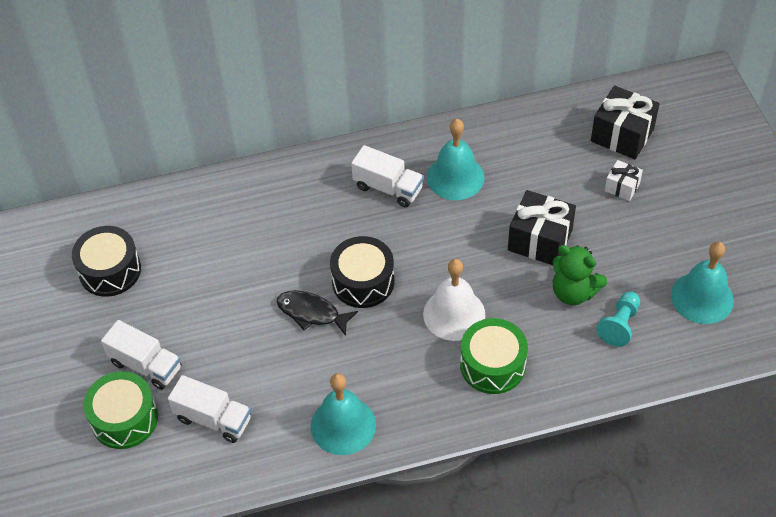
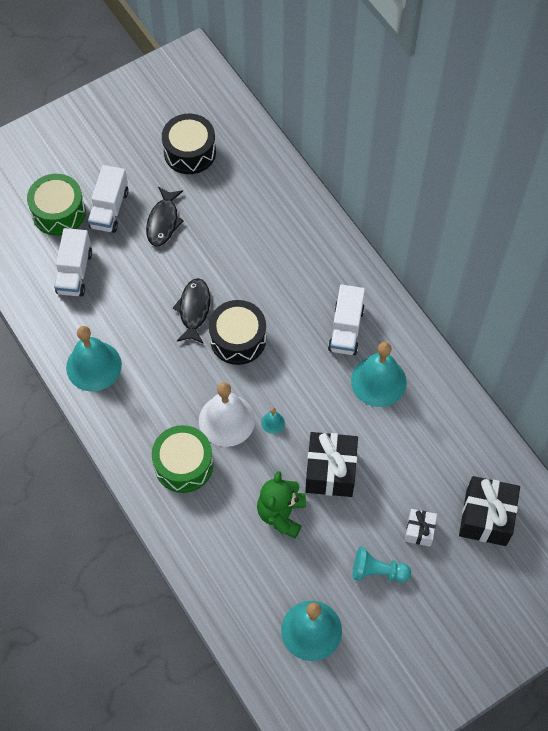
camera: 70 degrees right, 10 degrees up
(188, 316) = (163, 221): none -> black fish
(470, 274) = (273, 422): none -> turquoise bell
(619, 325) = (257, 561): turquoise pawn -> turquoise pawn (377, 571)

